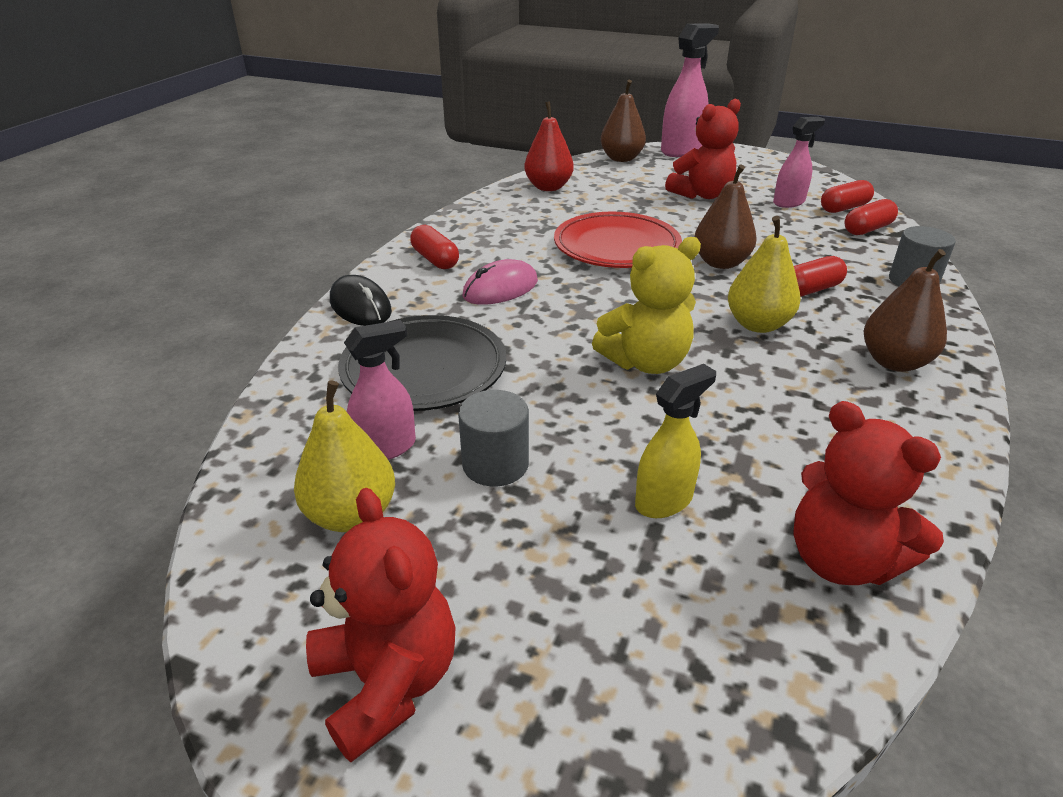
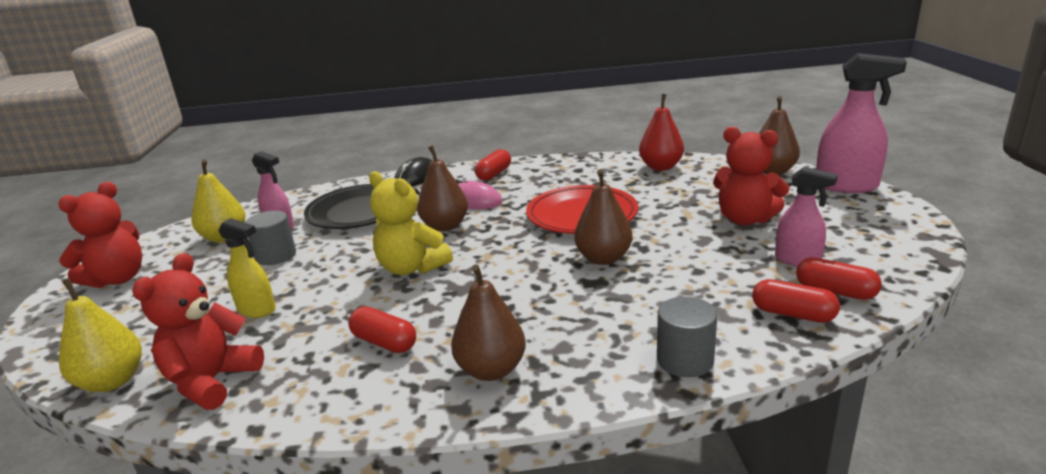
camera: 65 degrees right, 10 degrees down
(552, 320) = (445, 226): none -> brown pear
(757, 324) = (504, 296): yellow pear -> yellow pear (112, 381)
(810, 290) = (596, 307): red capsule -> red capsule (384, 342)

